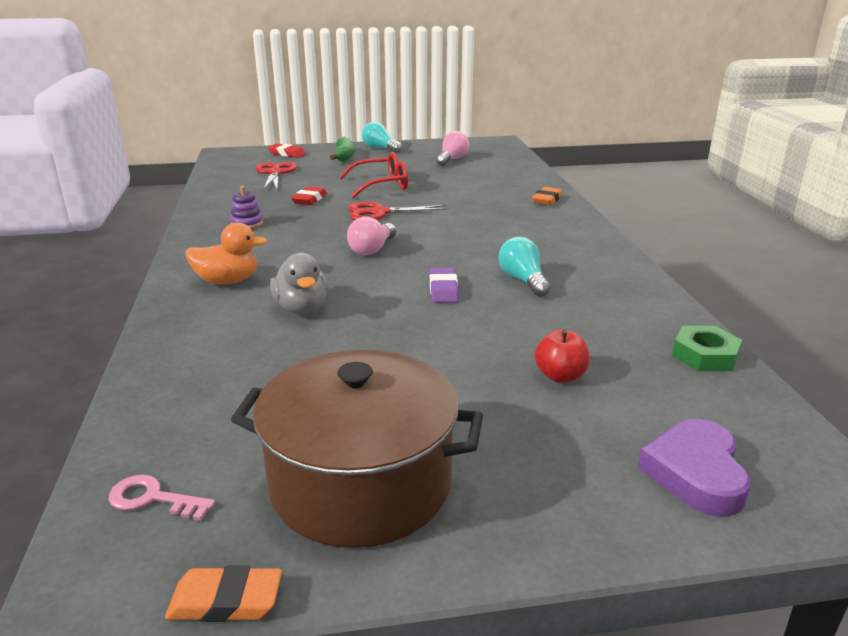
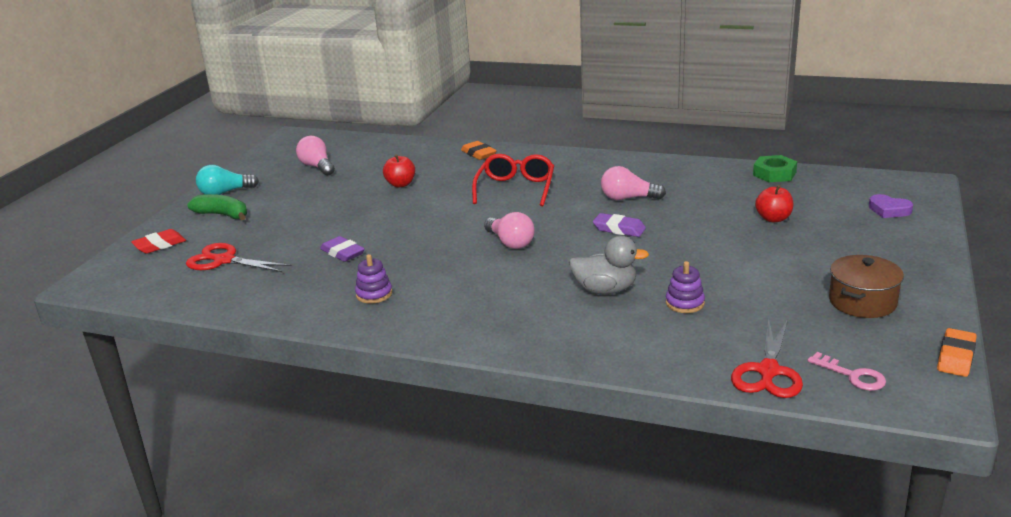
camera: 60 degrees left, 0 degrees up
(153, 499) = (852, 375): pink key -> pink key turned 90 degrees counterclockwise
(227, 281) = (517, 318): orange duck -> none
(294, 354) = (685, 303): none -> purple stacking toy
(309, 199) = (342, 253): red eraser -> purple eraser
(361, 483) = (862, 302): brown pot -> brown pot, size x0.55
(379, 213) = (424, 225): red scissors -> red scissors (768, 371)
(382, 185) = (347, 211): red glasses -> red glasses (515, 188)
(449, 189) = (401, 184): none -> red apple
(523, 280) = (628, 198): turquoise light bulb -> pink light bulb
(695, 473) = (889, 210): purple heart -> purple heart, size x0.63

